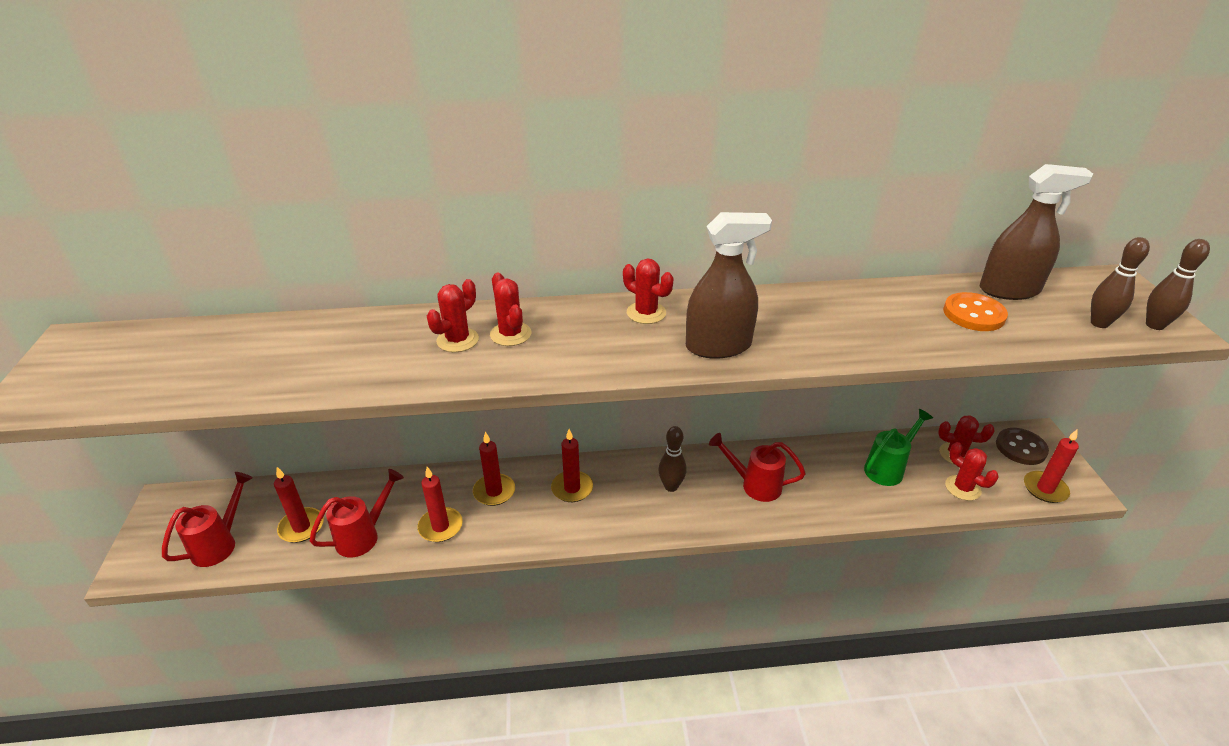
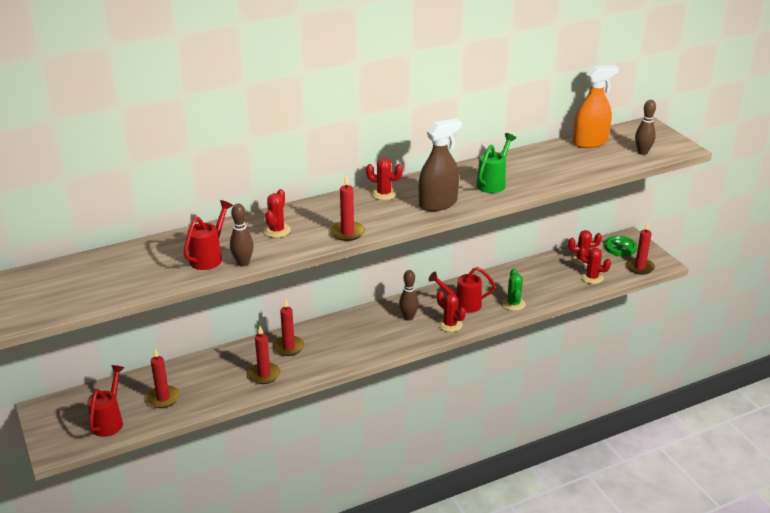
camera: 20 degrees left, 5 degrees down
(364, 535) = (213, 392): red watering can -> red watering can (209, 257)
(510, 334) = (308, 221): red cactus -> red cactus (450, 324)
(572, 488) = (342, 333): red candle -> red candle (347, 233)
(828, 503) = (513, 304): none -> green cactus
(888, 468) = (543, 276): green watering can -> green watering can (493, 183)
(973, 314) = (574, 159): orange button -> none
(1009, 290) = (590, 142): brown spray bottle -> orange spray bottle
(1020, 448) = (620, 247): brown button -> green button
(1154, 325) = (671, 148): brown bowling pin -> brown bowling pin (243, 263)

